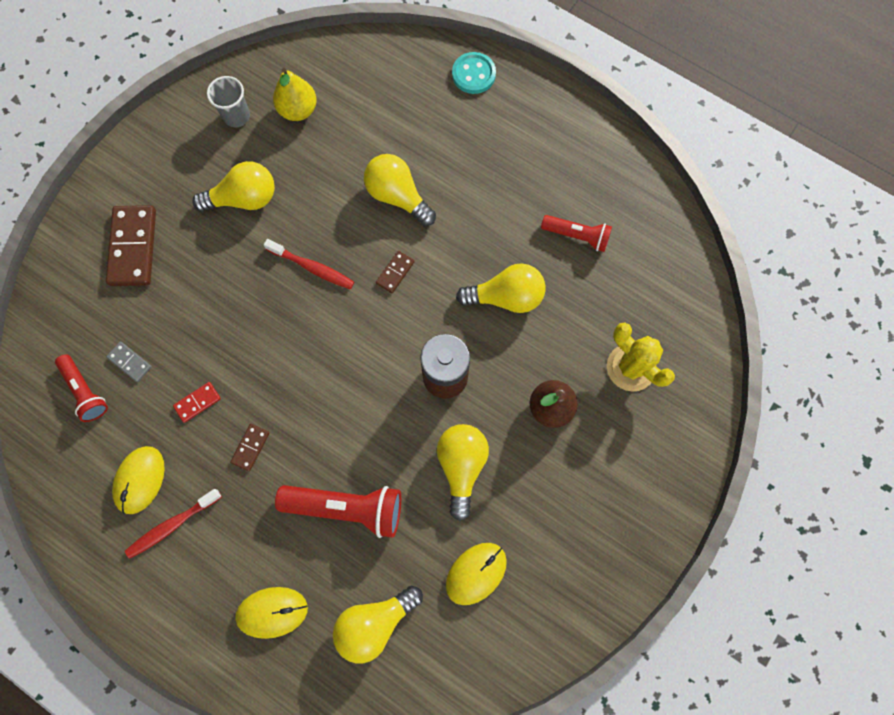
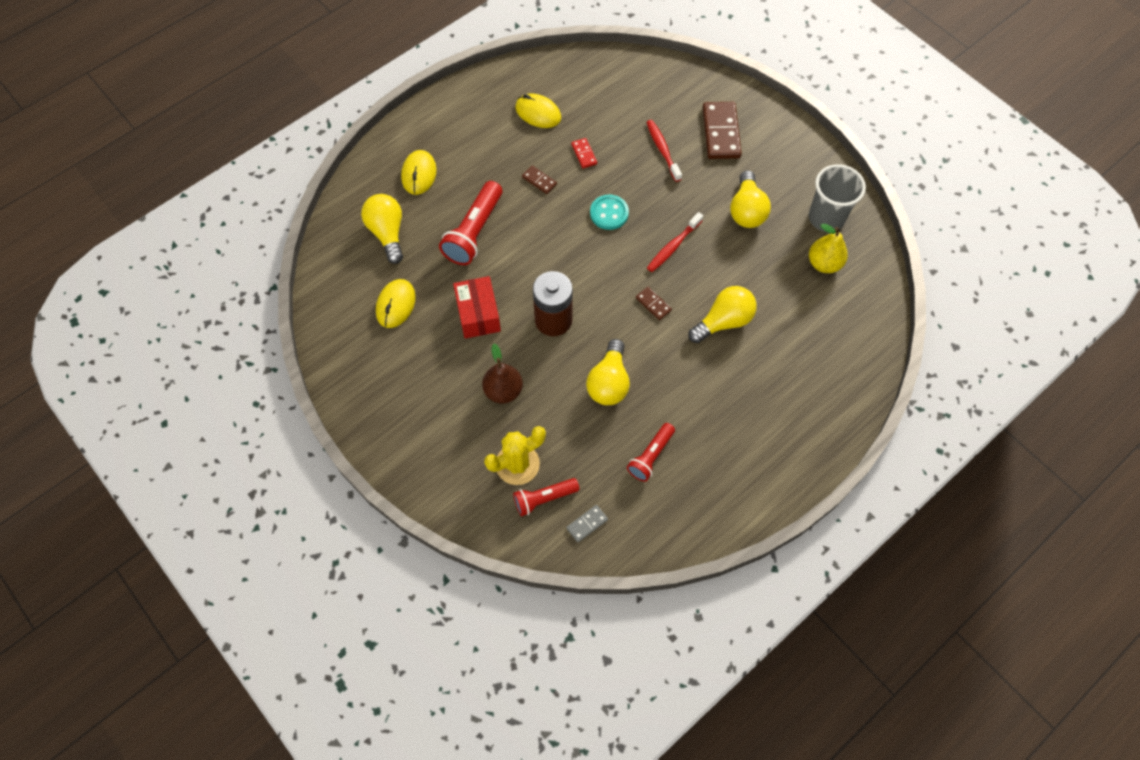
camera: 105 degrees right, 10 degrees down
(85, 391) = (613, 90): red flashlight -> red flashlight (544, 498)
(130, 362) = (627, 118): grey domino -> grey domino (587, 524)
(133, 247) = (721, 132): brown domino -> brown domino turned 75 degrees clockwise
(172, 525) = (499, 126): red toothbrush -> red toothbrush (662, 150)
(236, 116) = (826, 218): grey cup -> grey cup, size x1.55
(461, 466) = (478, 314): yellow light bulb -> red box
(473, 74) = (837, 412): turquoise button -> turquoise button (609, 213)
(476, 573) = (395, 304): yellow mouse -> yellow mouse turned 45 degrees clockwise

